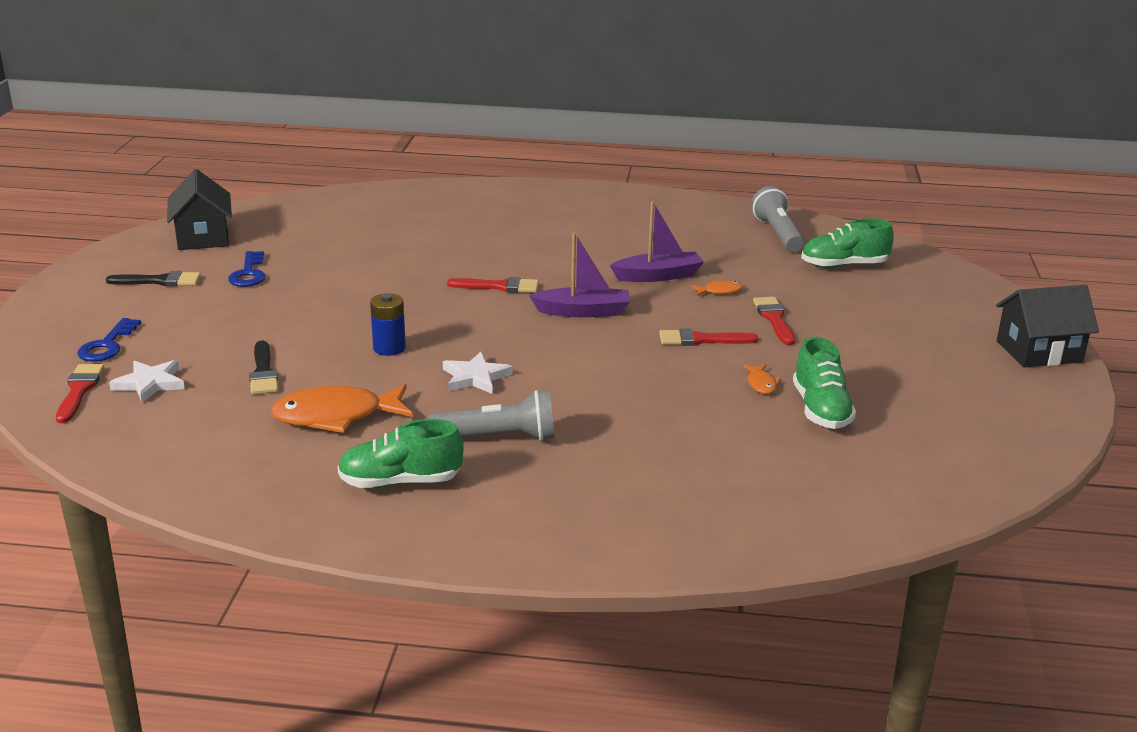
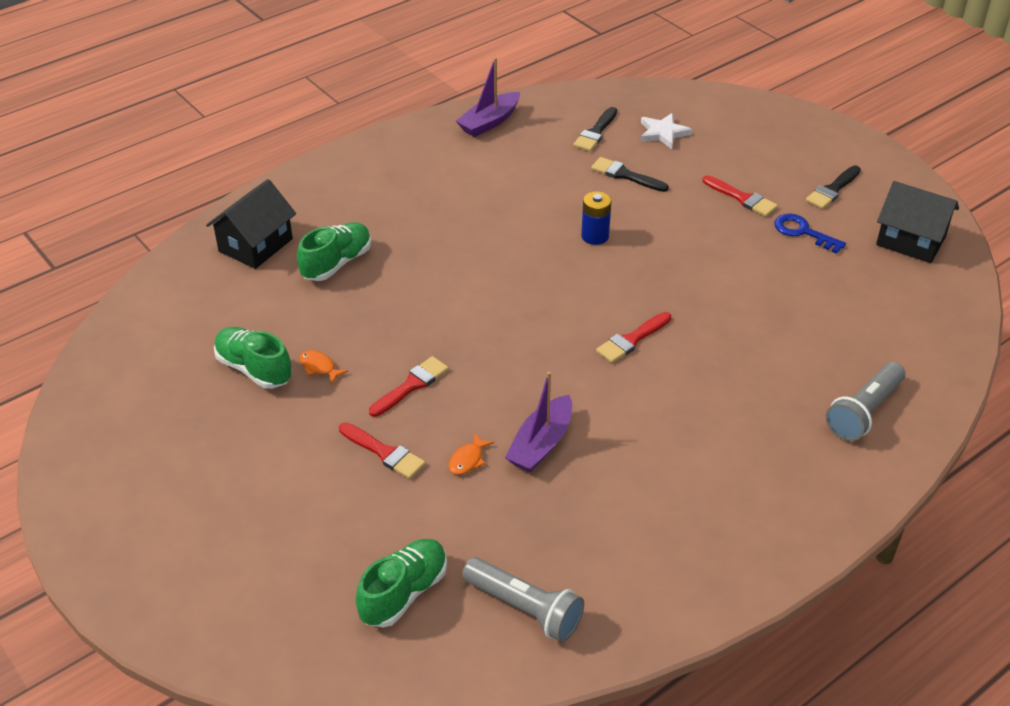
camera: 135 degrees right, 15 degrees up
(79, 391) = (684, 109): red brush -> red brush (742, 198)
(107, 345) = (740, 136): blue key -> none
(196, 419) = (595, 132): none -> black brush
(336, 416) = (533, 177): orange fish -> none
(400, 482) = (433, 166): green shoe -> green shoe (336, 263)
(475, 377) = (507, 250): white star -> none
(498, 437) = (426, 219): grey flashlight -> grey flashlight (864, 412)
(583, 311) = (533, 356): purple boat -> purple boat (489, 122)
(1039, 351) = (123, 569): black house -> black house (255, 245)

